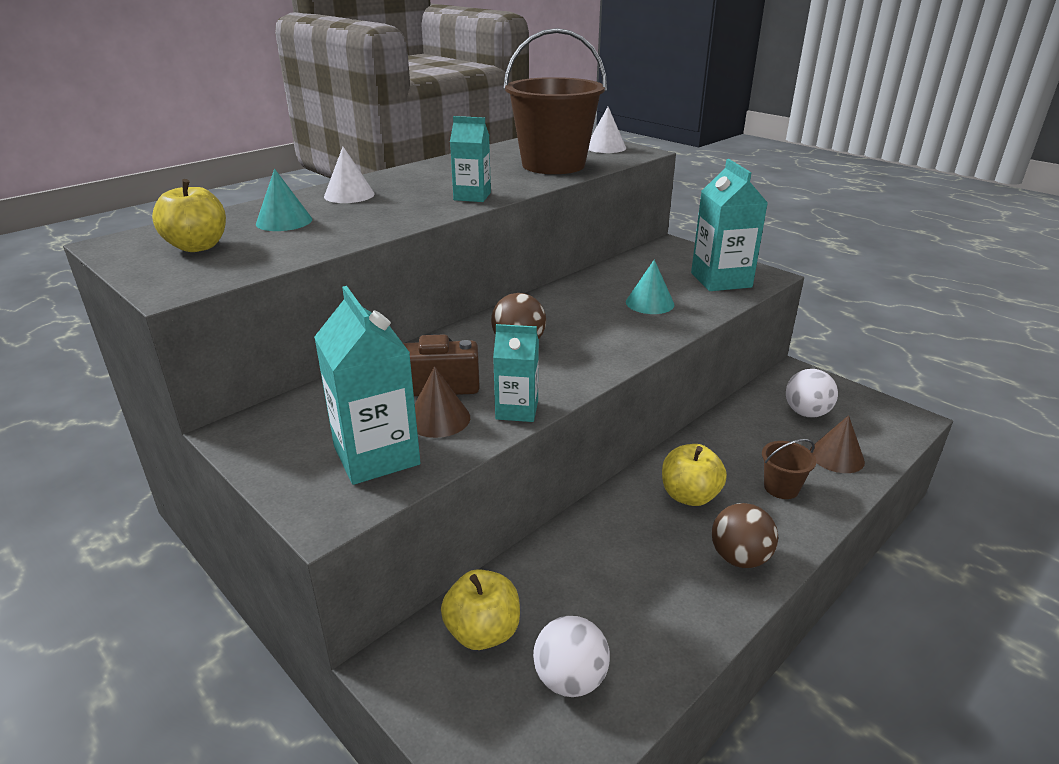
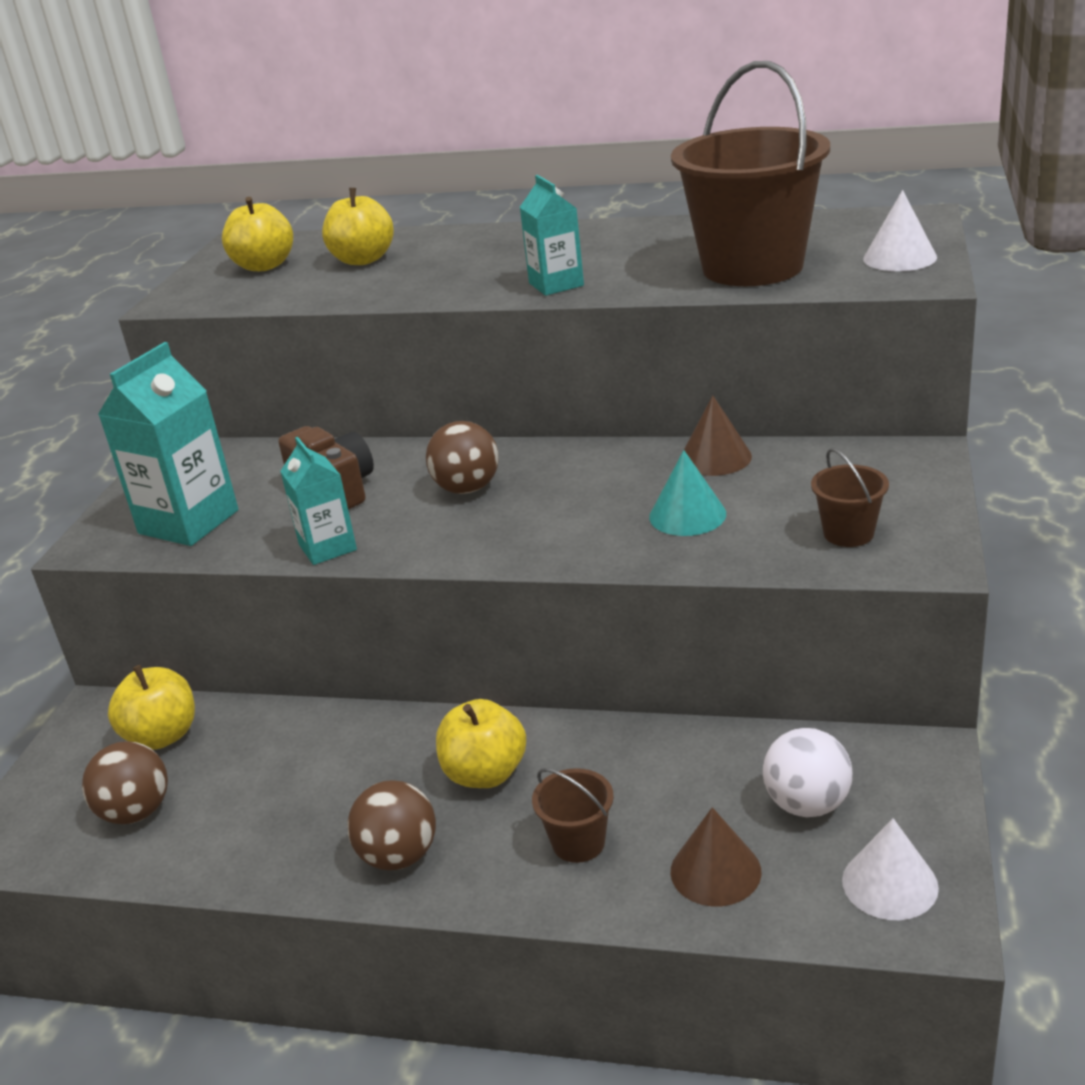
camera: 60 degrees right, 0 degrees up
(284, 221) = (363, 260): turquoise cone -> yellow apple
(349, 195) = (473, 245): white cone -> white cone (889, 883)
(438, 418) = (273, 519): brown cone -> brown cone (715, 457)
(570, 679) = (136, 812): white ball -> brown ball
(721, 280) = (848, 533): turquoise carton -> brown bucket

